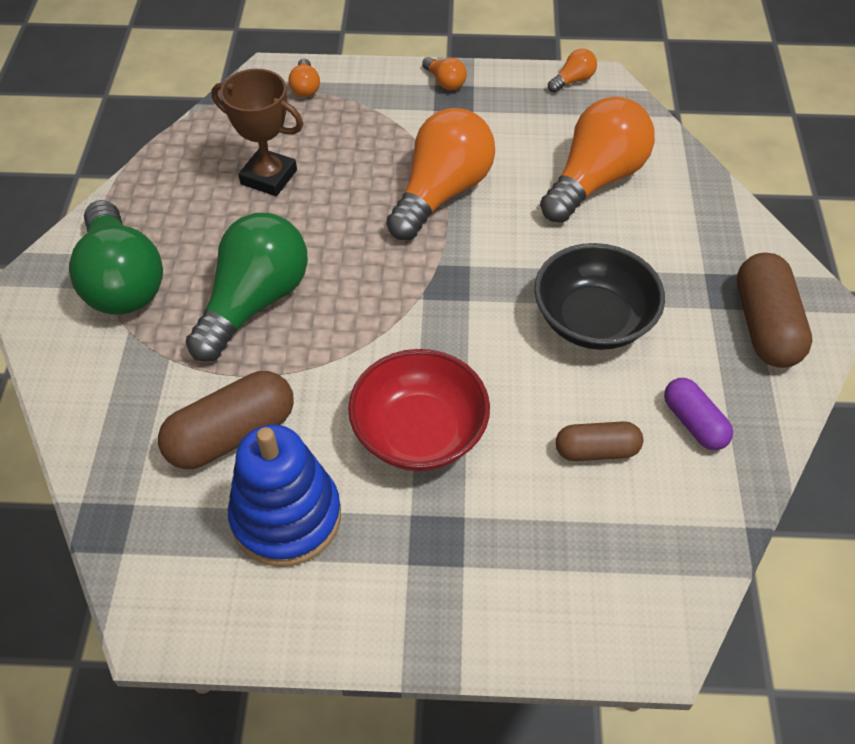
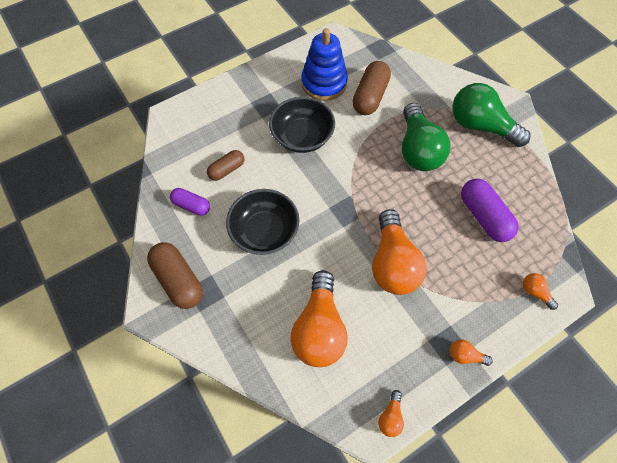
camera: 145 degrees right, 10 degrees up
(269, 177) = (484, 216): brown trophy -> purple capsule
(419, 432) = (302, 137): red bowl -> black bowl

